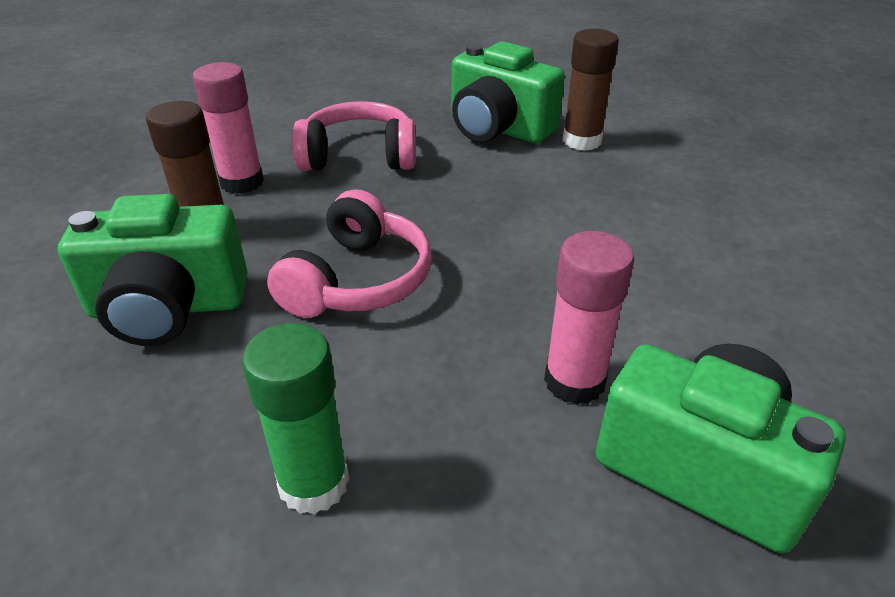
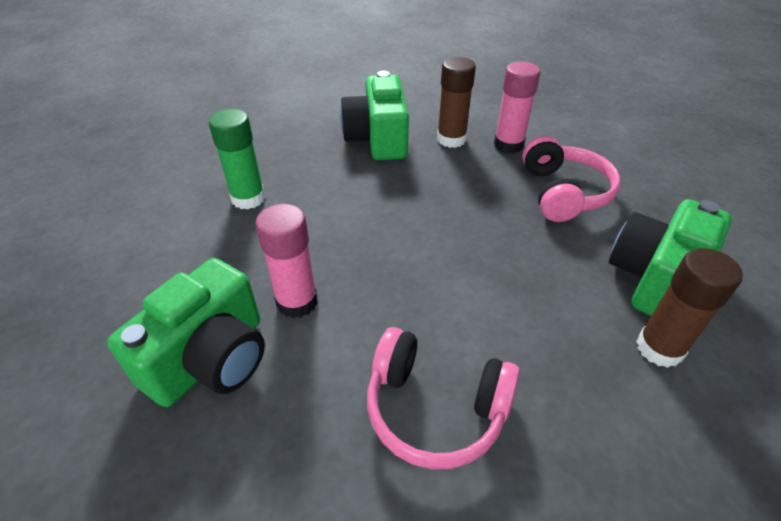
camera: 90 degrees right, 5 degrees up
(357, 280) = (403, 202): pink headphones -> pink headphones (435, 408)

